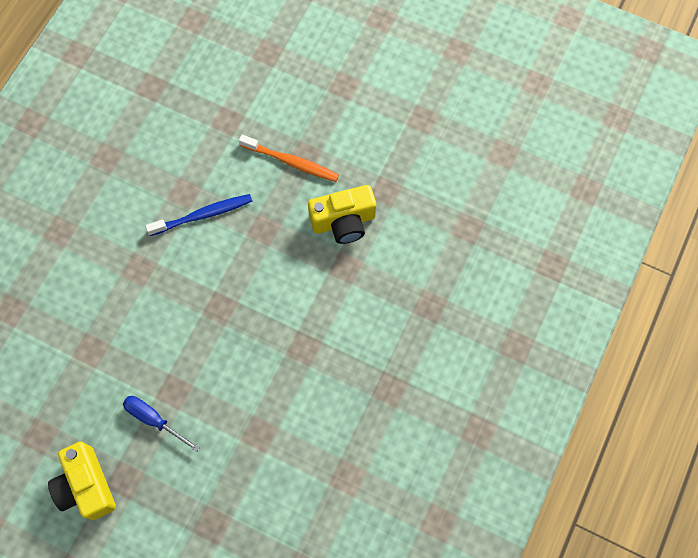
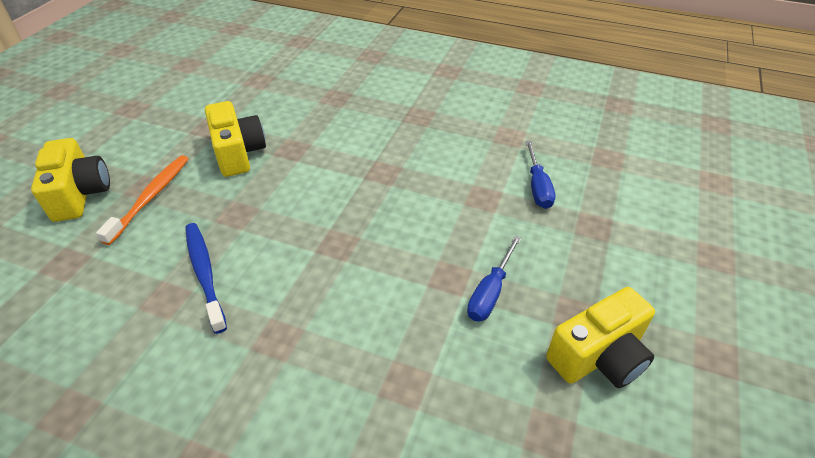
camera: 95 degrees left, 25 degrees down
(267, 487) = (537, 187): none -> blue screwdriver
(301, 110) = (80, 194): none -> yellow camera

